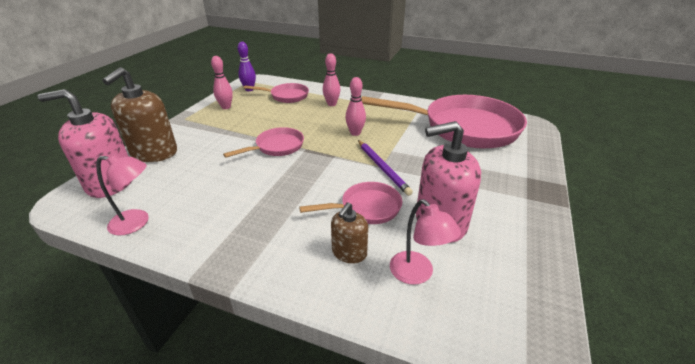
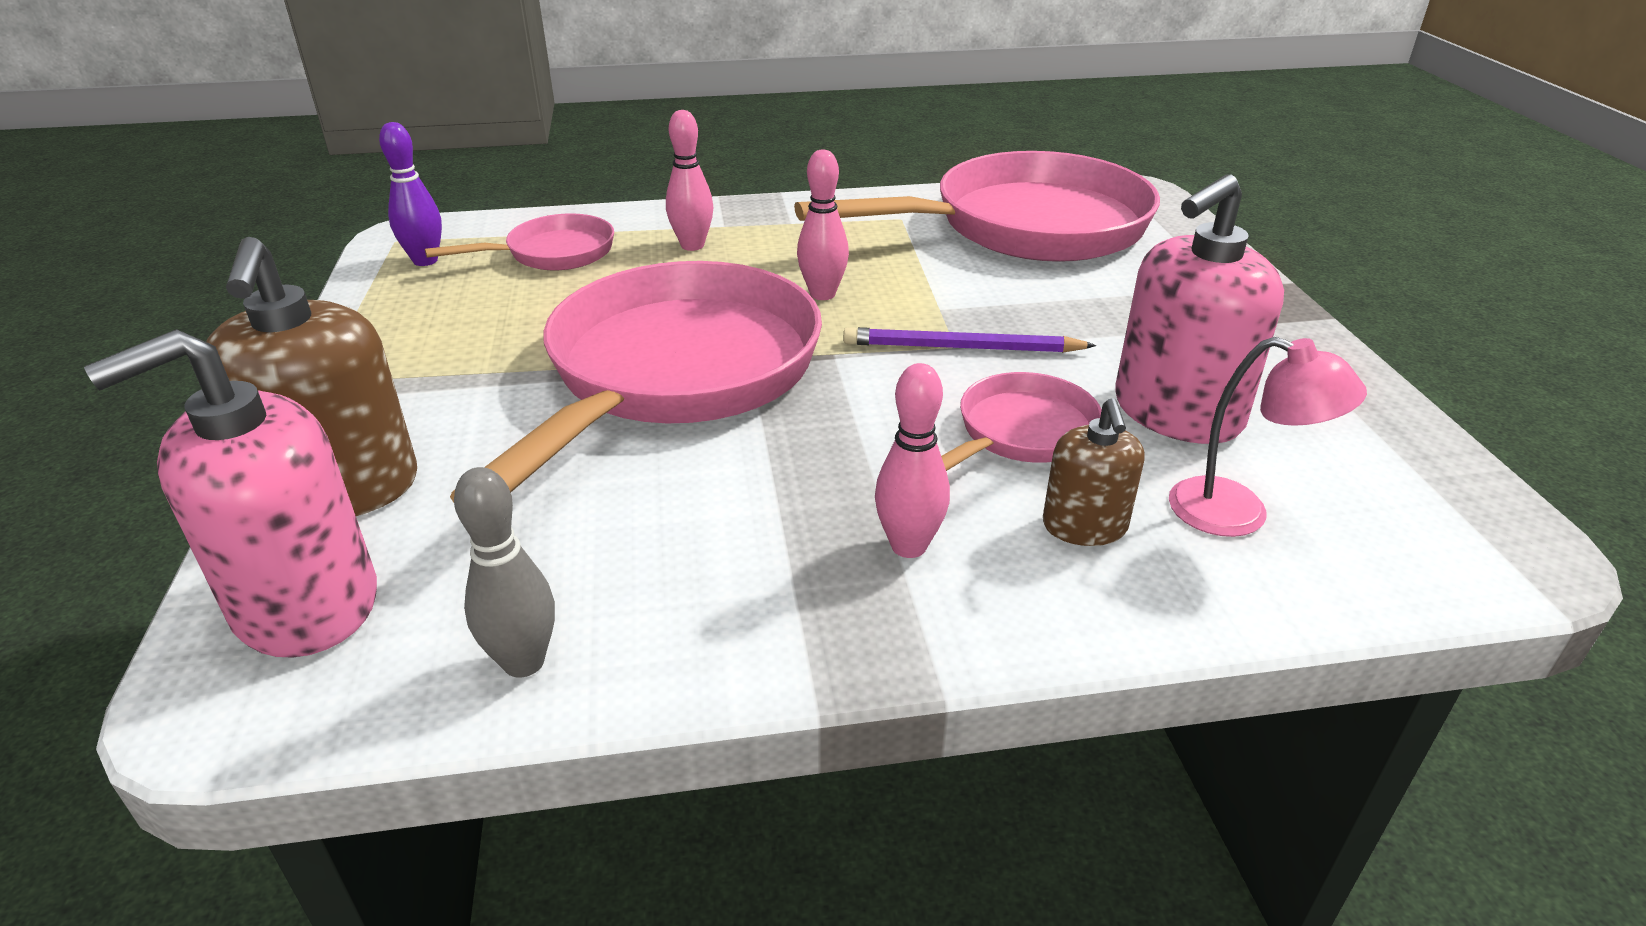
camera: 30 degrees left, 0 degrees up
(137, 222) = (524, 662): pink lamp -> grey bowling pin
(226, 107) = (413, 319): pink bowling pin -> pink bowling pin (908, 546)
(276, 147) = (675, 375): pink pan -> pink pan, size x2.13
(382, 168) = (962, 348): purple pencil -> purple pencil turned 150 degrees clockwise

